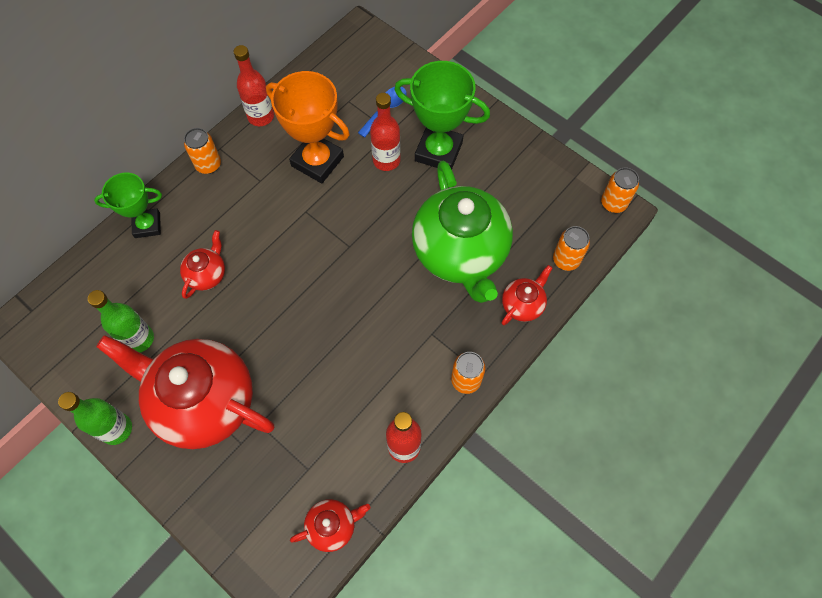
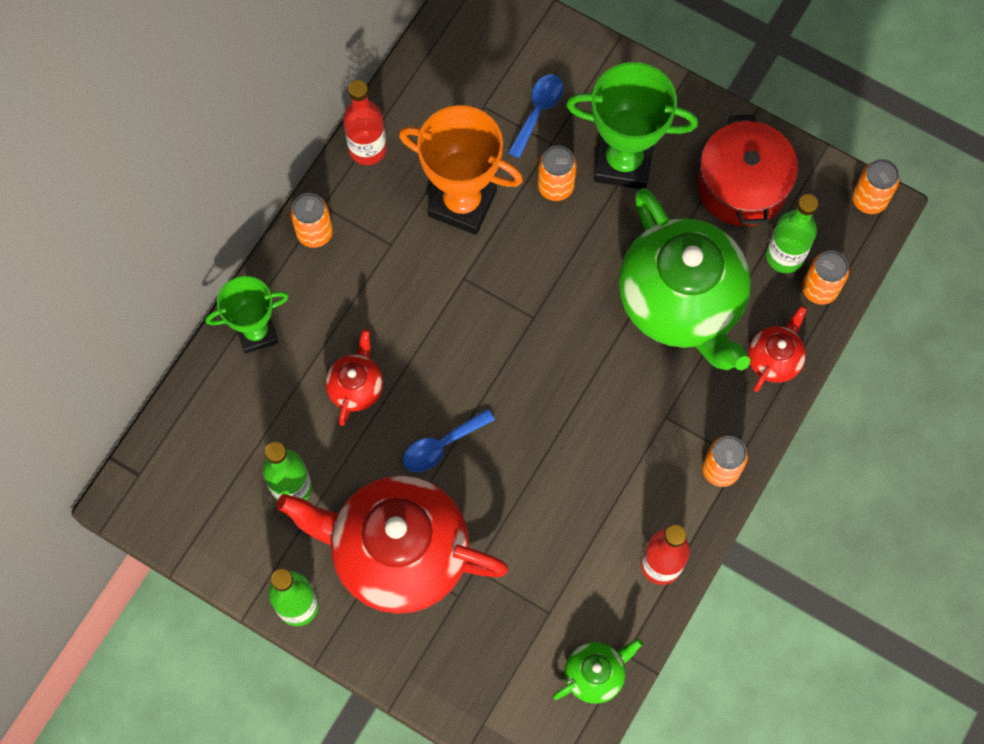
camera: 10 degrees left, 5 degrees up
(258, 326) = (441, 445): none -> blue spoon
(332, 526) = (595, 674): red teapot -> green teapot
(386, 160) = (555, 187): red bottle -> orange can
(521, 180) = (742, 186): none -> red pot
(544, 233) = (784, 256): none -> green bottle

